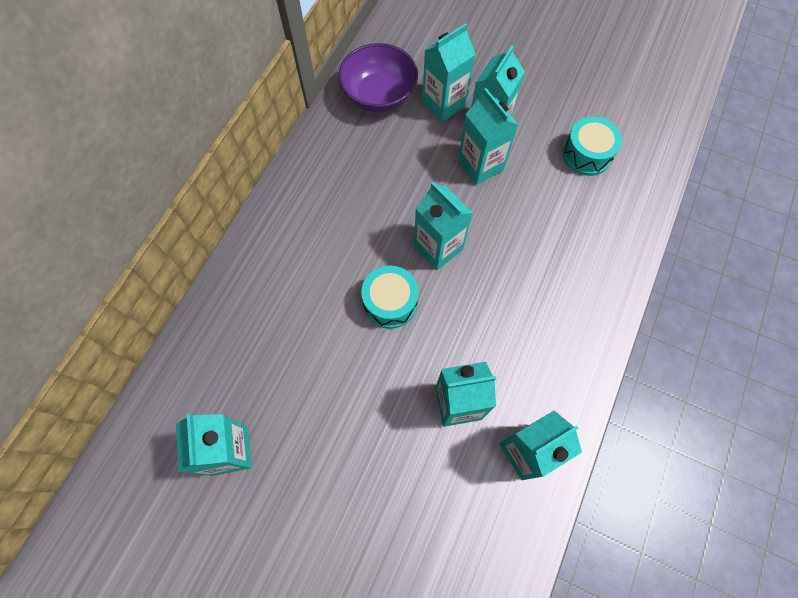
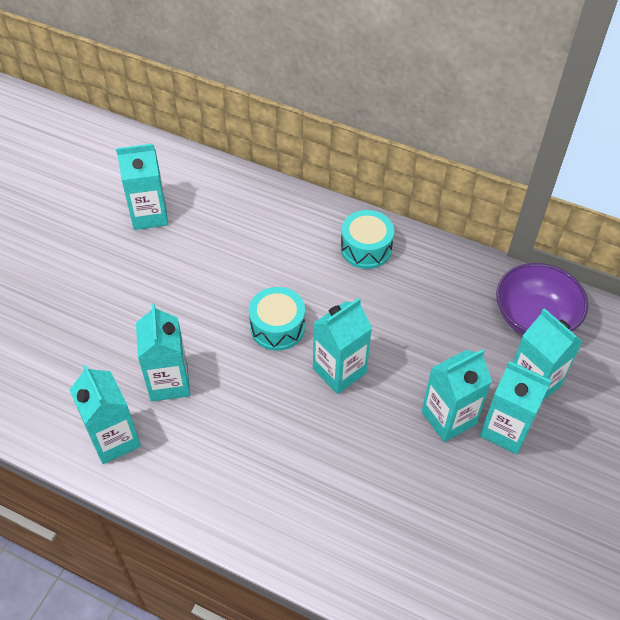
camera: 90 degrees right, 15 degrees down
(586, 154) = (476, 543): turquoise drum -> turquoise drum (366, 248)

